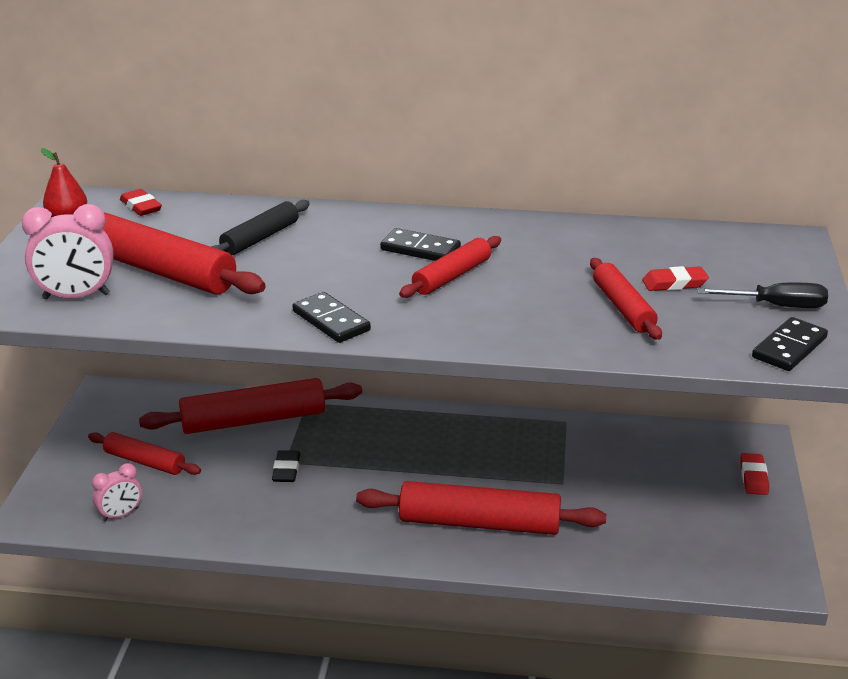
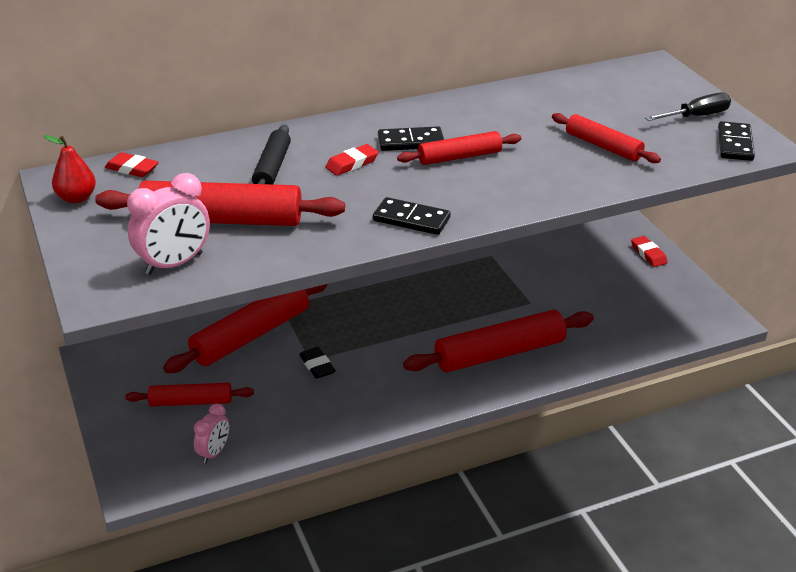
camera: 30 degrees left, 5 degrees up
(452, 276) = (459, 157): red rolling pin -> red rolling pin turned 60 degrees clockwise
(674, 283) = (616, 118): red eraser -> red eraser (352, 163)

